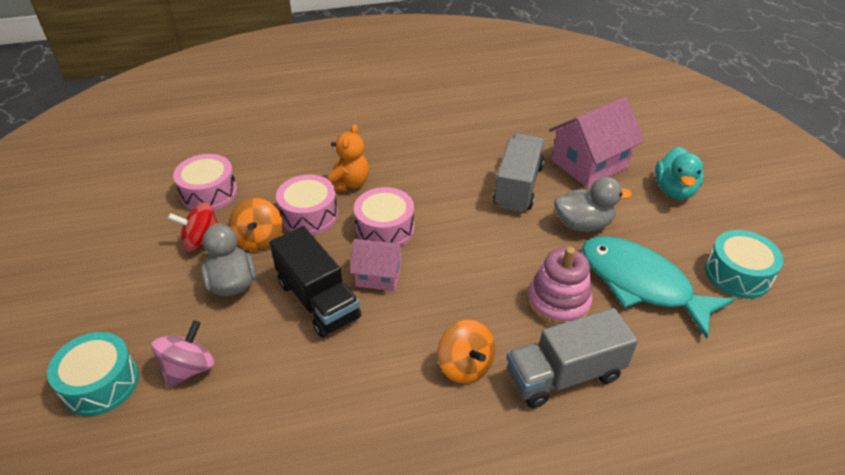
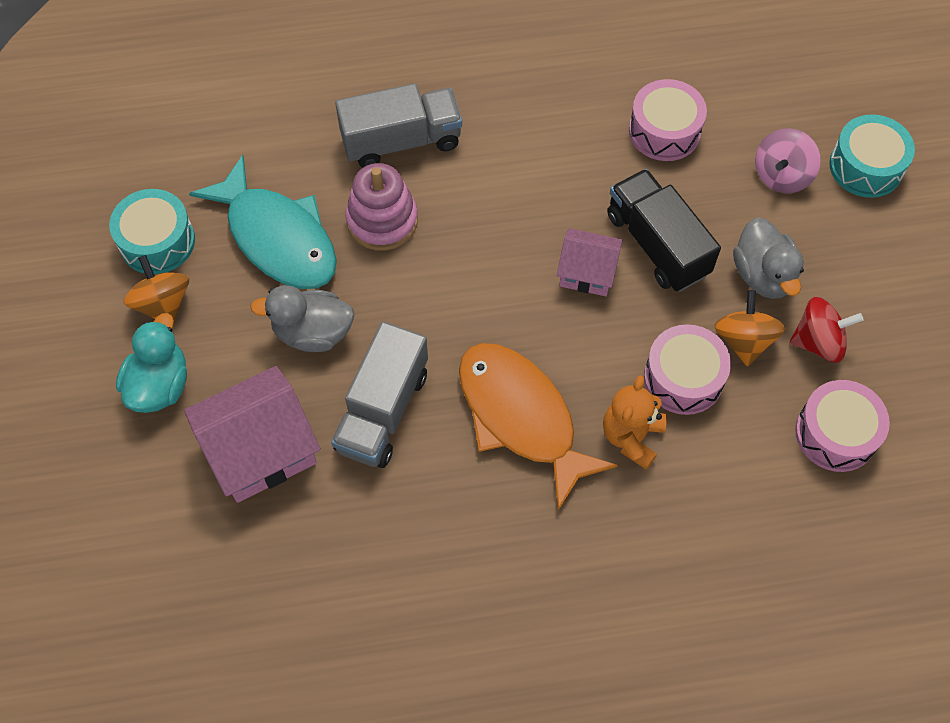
camera: 175 degrees left, 20 degrees up
(385, 229) = (579, 345): pink drum -> pink drum (664, 131)
(423, 188) = (521, 417): none -> orange fish
(465, 365) = (499, 158): orange spinning top -> orange spinning top (163, 304)

